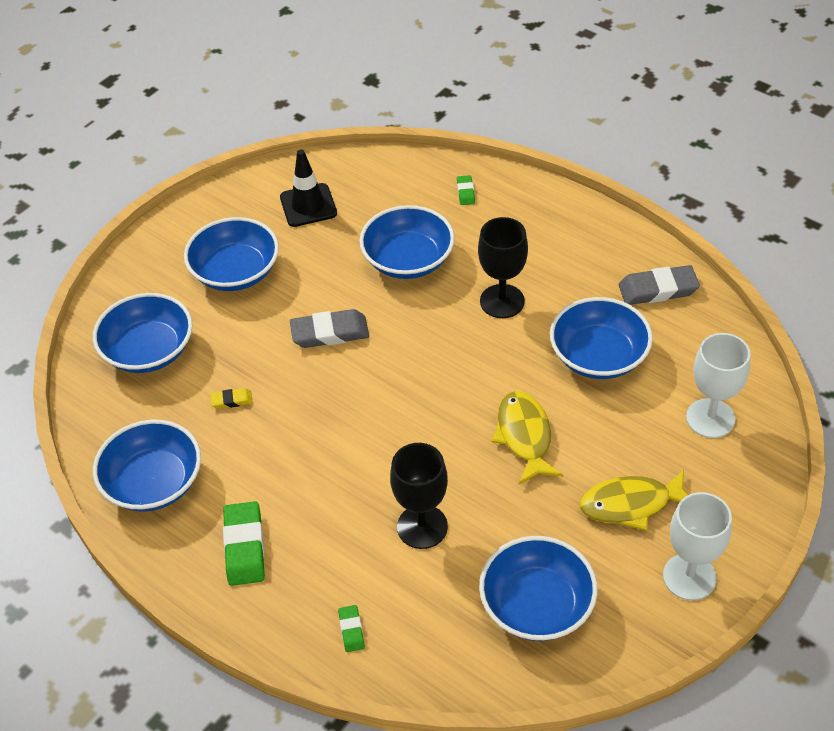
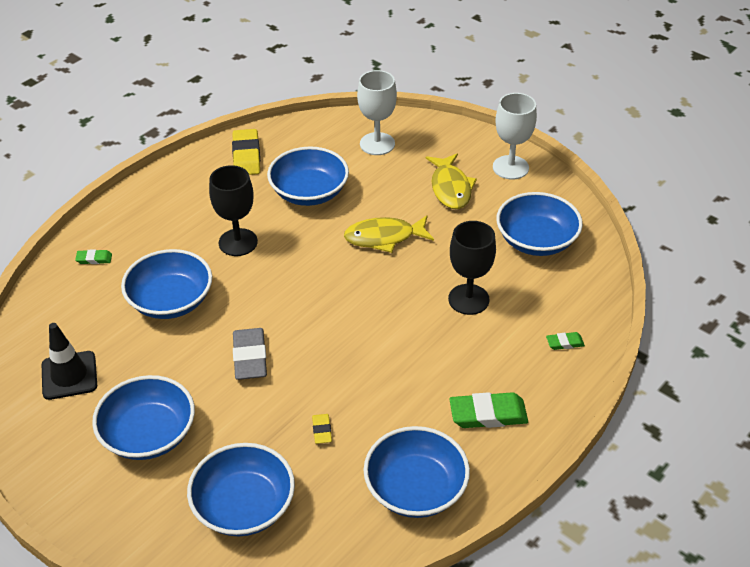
camera: 90 degrees left, 5 degrees down
(658, 289) = (246, 156): grey eraser -> yellow eraser

